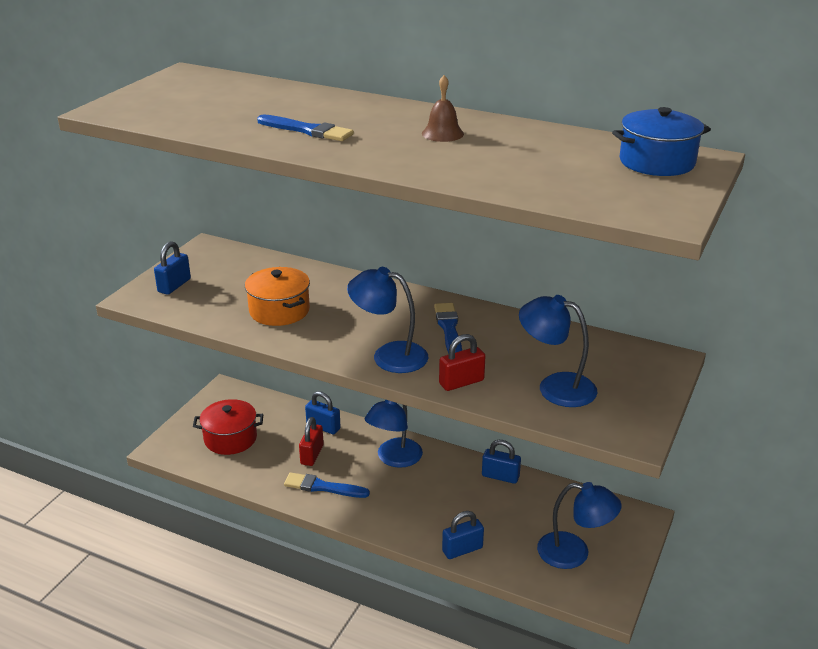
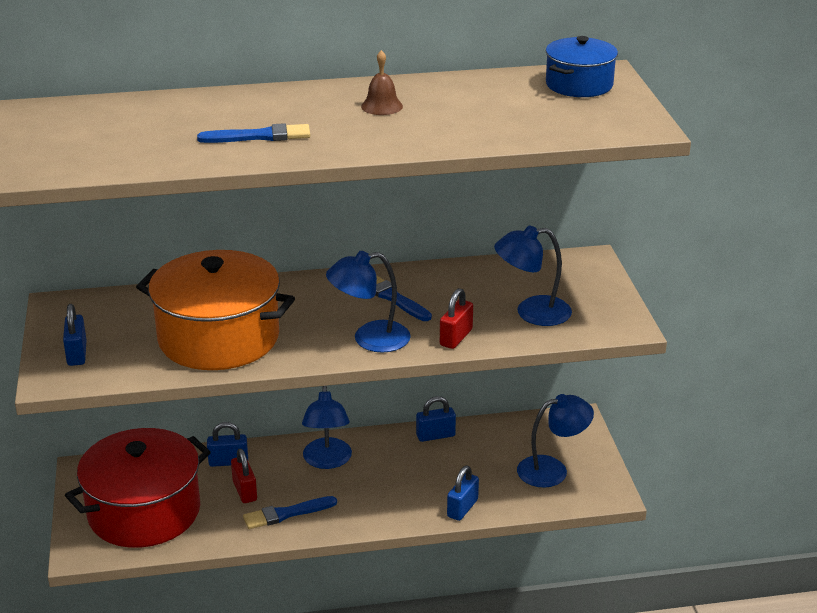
camera: 35 degrees left, 0 degrees up
(230, 438) = (144, 512): red pot -> red pot, size x1.81
(279, 311) = (219, 338): orange pot -> orange pot, size x1.81

